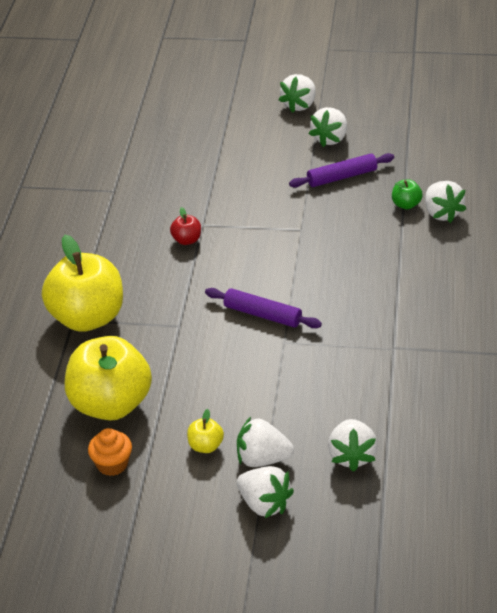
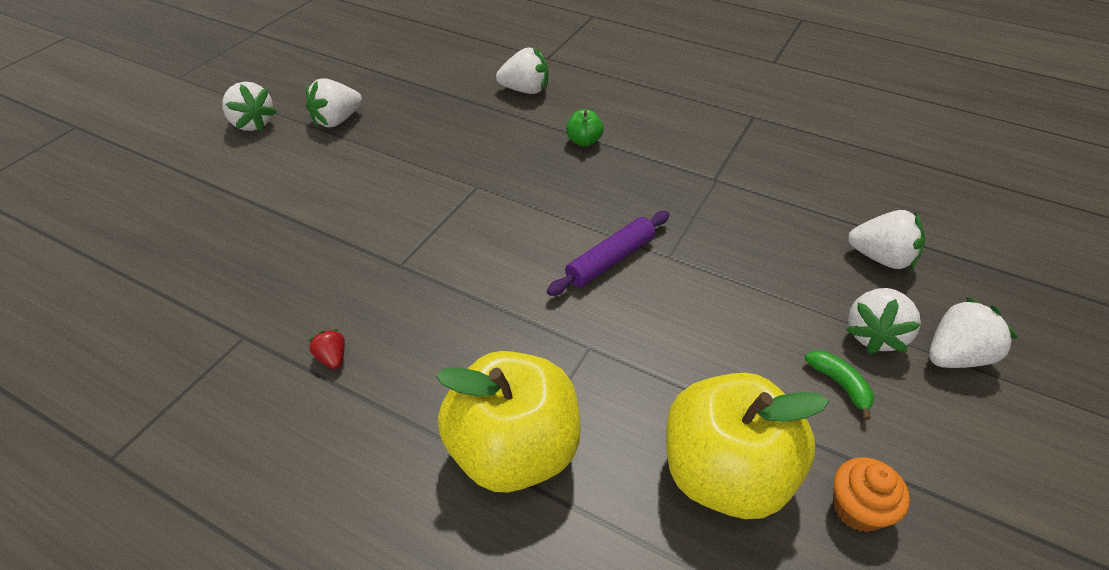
camera: 70 degrees left, 5 degrees up
(115, 229) = (332, 358): none -> red strawberry
(187, 240) = (419, 288): red apple -> none
(205, 446) = (840, 384): yellow apple -> green banana
(330, 139) = (337, 120): white strawberry -> white strawberry turned 90 degrees clockwise
(342, 177) = (411, 132): purple rolling pin -> none
(406, 205) = (494, 106): green apple -> green apple (584, 141)

